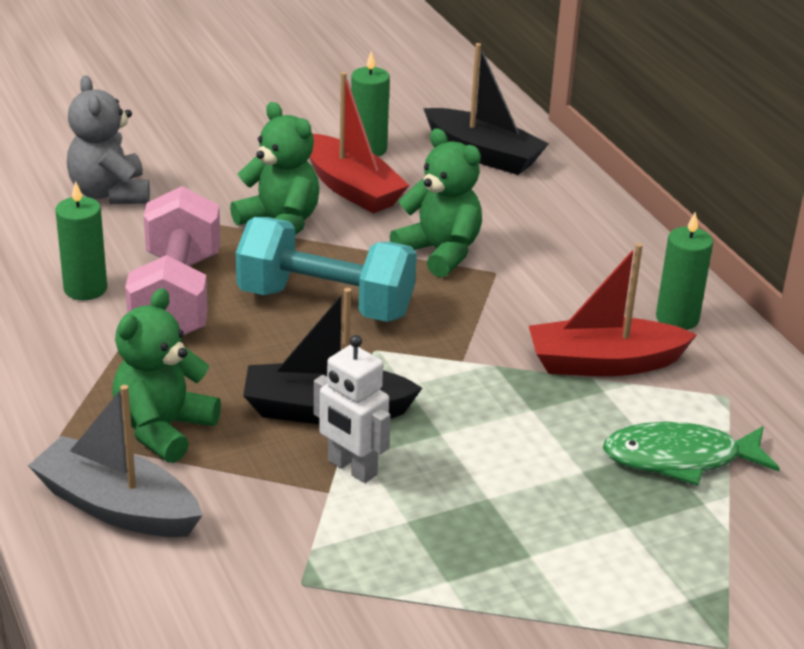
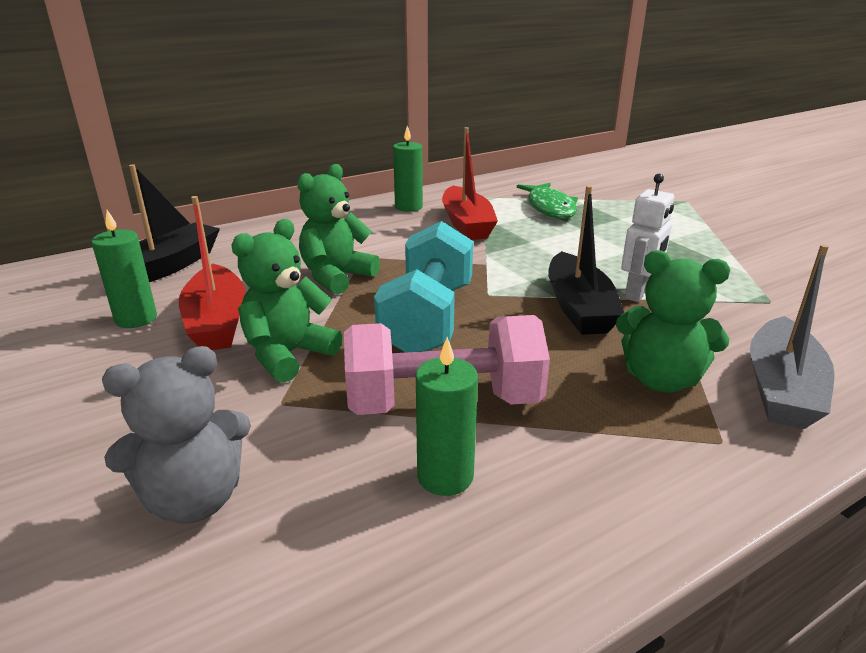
camera: 95 degrees left, 5 degrees down
(351, 188) = (217, 322): red boat -> red boat turned 120 degrees clockwise

